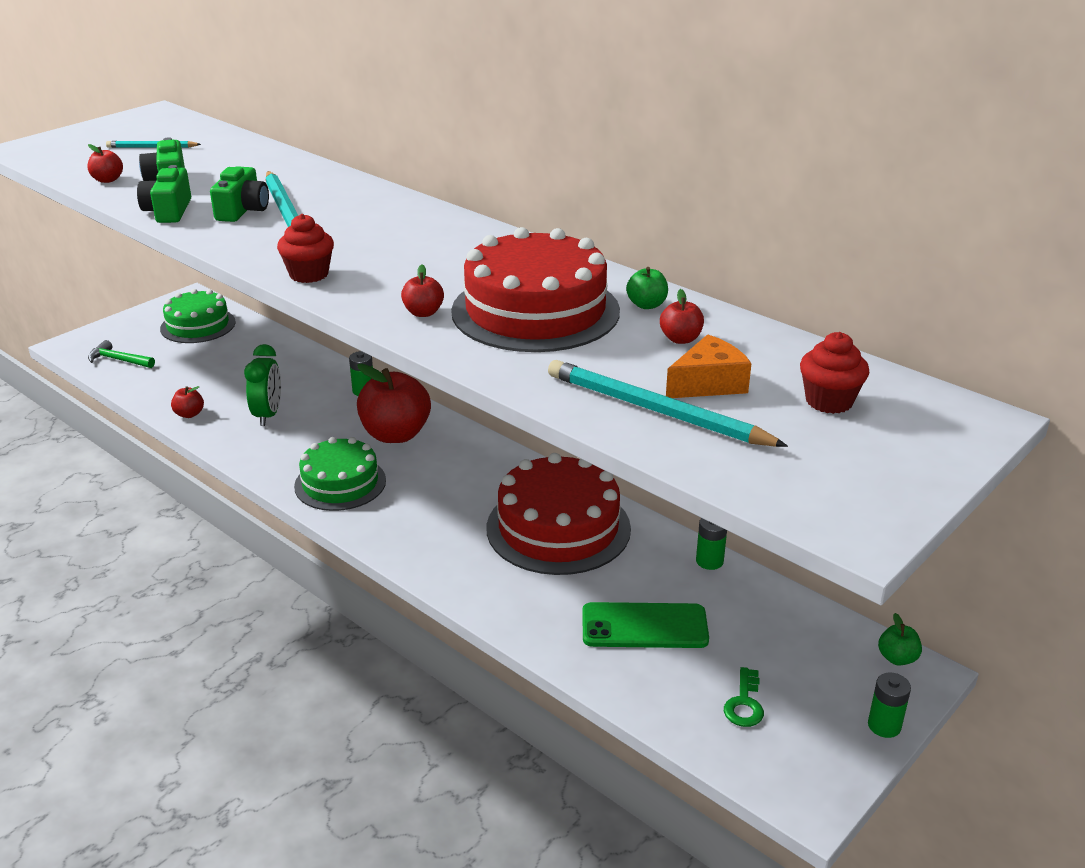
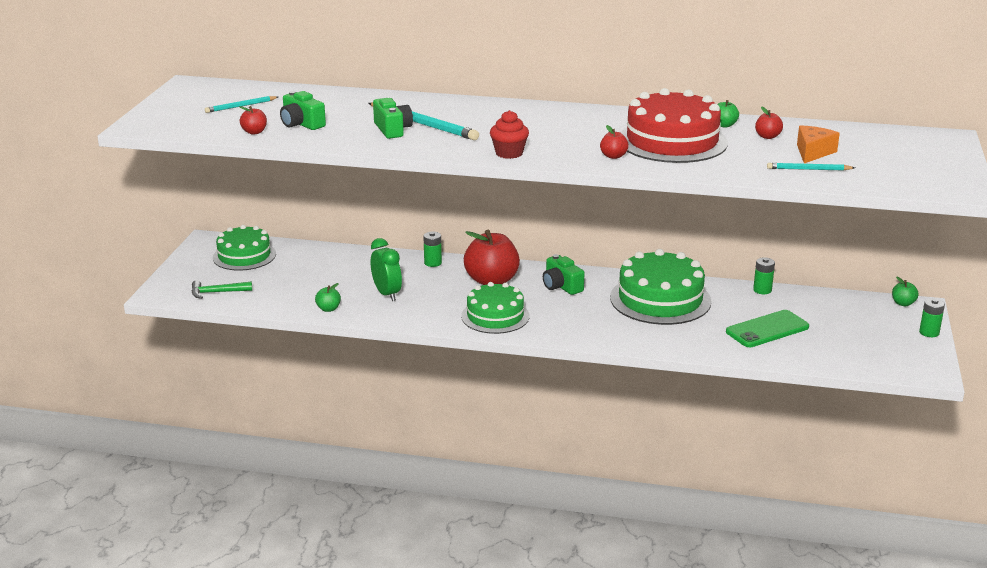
camera: 30 degrees left, 5 degrees down
(168, 211) = (342, 140): green camera -> green camera (561, 286)
(189, 414) = (328, 309): red apple -> green apple
(558, 528) = (660, 299): red cake -> green cake
(656, 411) = (808, 169): turquoise pencil -> turquoise pencil, size x0.55
(744, 703) = (857, 345): green key -> none
(829, 401) = (877, 146): red cupcake -> none

